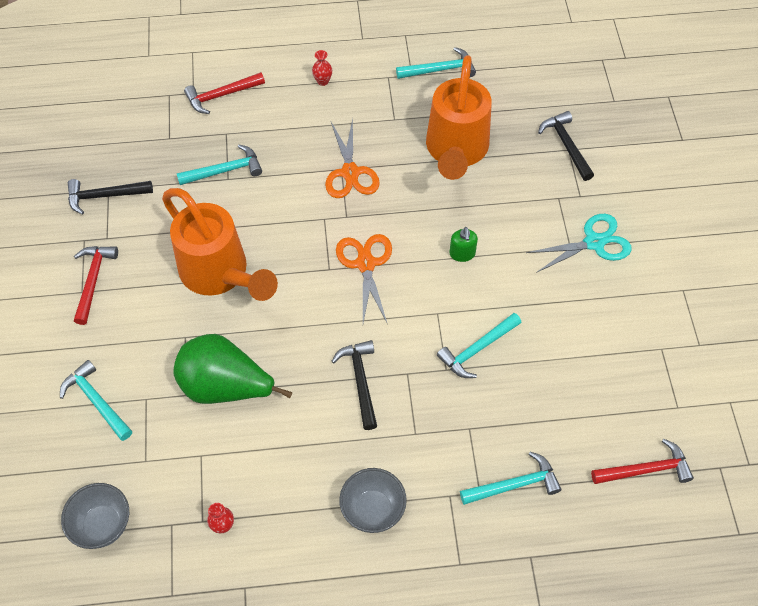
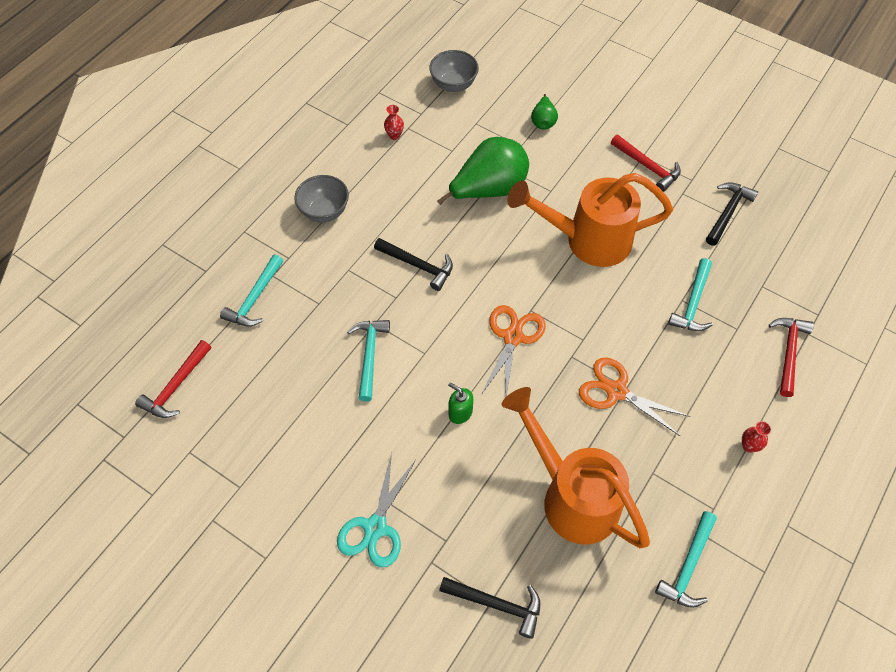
camera: 130 degrees right, 0 degrees up
(96, 401) = (543, 121): turquoise hammer -> green pear
(365, 264) = (513, 337): orange scissors -> orange scissors turned 105 degrees counterclockwise

